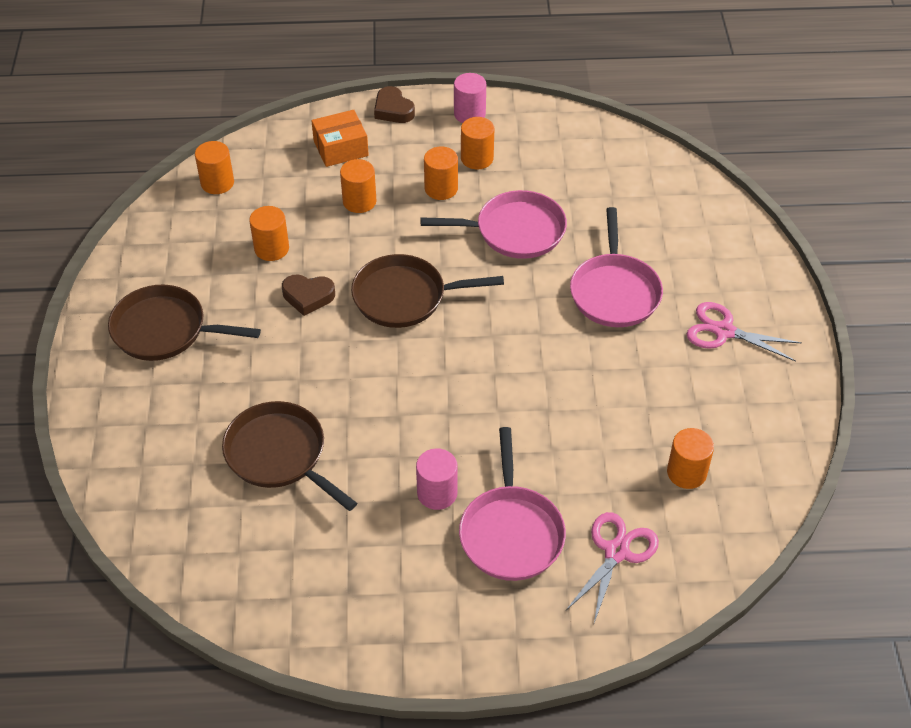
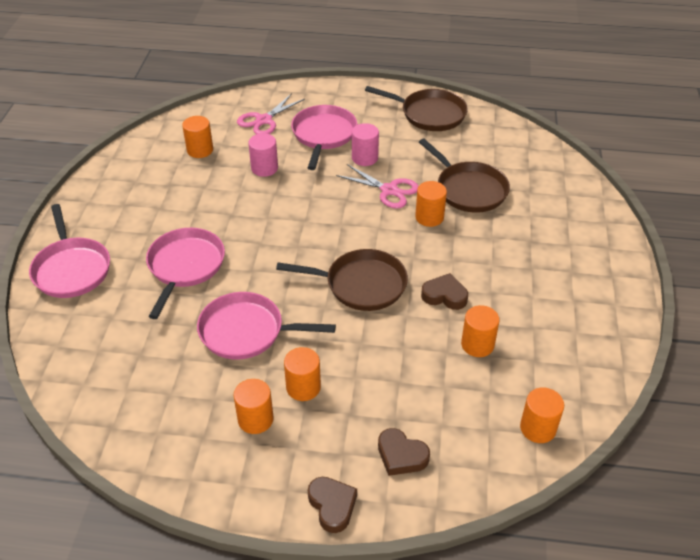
camera: 170 degrees left, 5 degrees down
(164, 330) = (567, 283): brown pan -> brown pan (430, 114)
(341, 148) = (401, 456): orange box -> brown heart
(359, 201) = (388, 384): orange cylinder -> orange cylinder (429, 217)
(469, 114) = (244, 484): pink cylinder -> pink cylinder (264, 168)
(723, 331) = (118, 227): pink scissors -> pink scissors (389, 190)
(741, 271) = (71, 269): none -> pink pan

